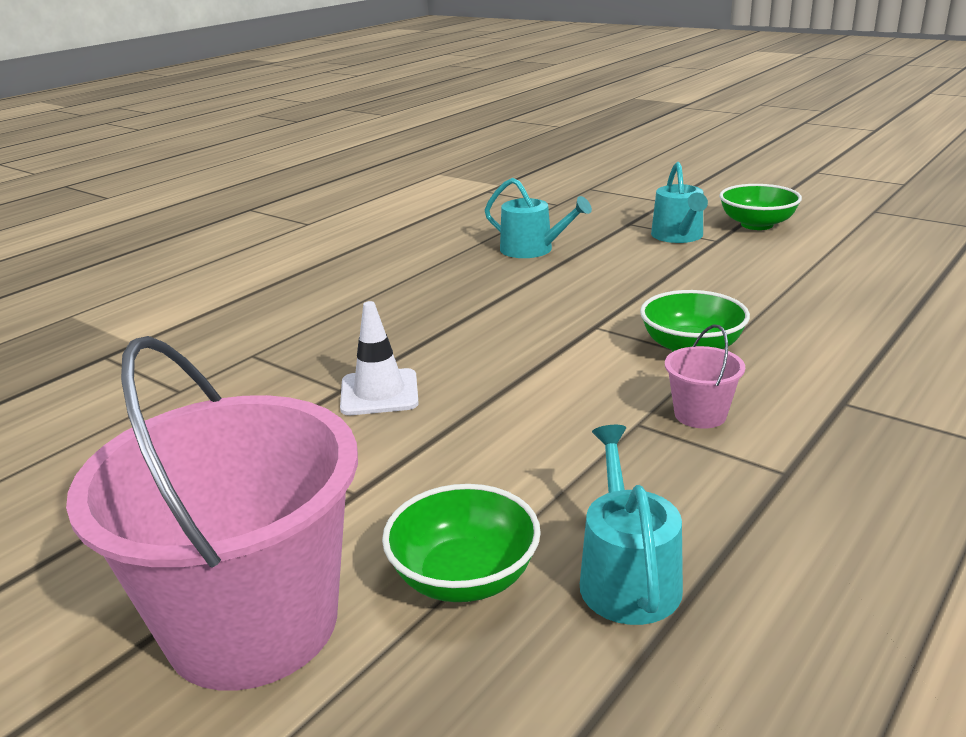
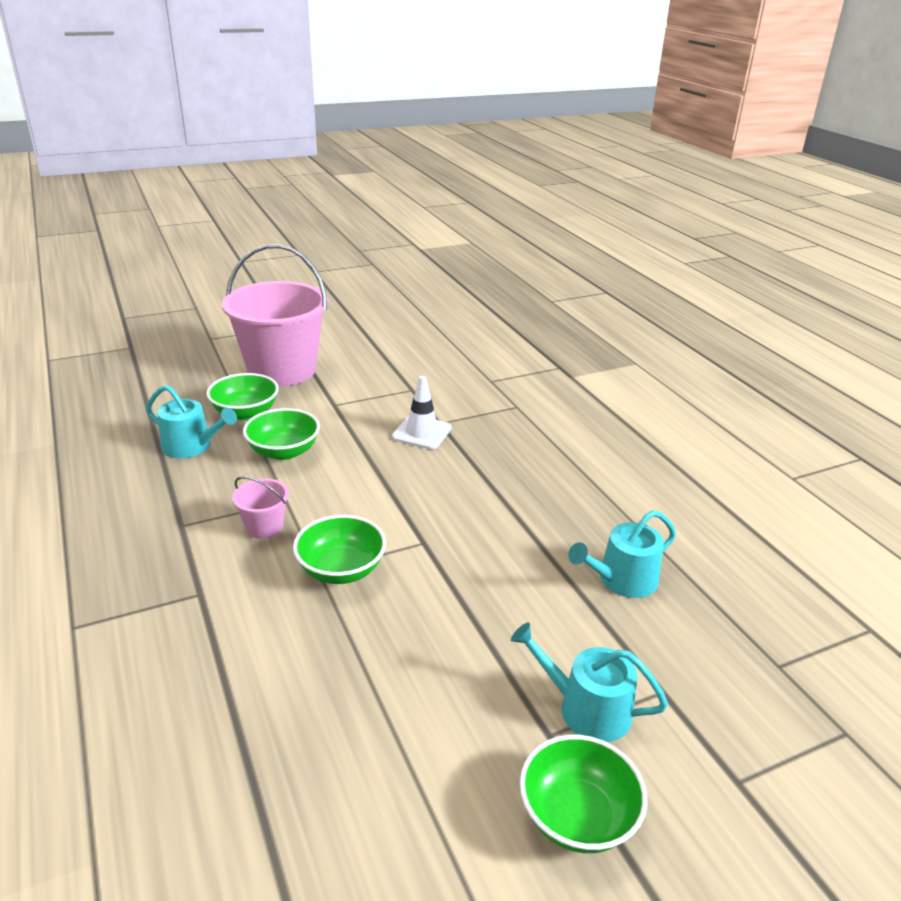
camera: 115 degrees right, 5 degrees up
(537, 476) = (284, 451): none -> green bowl

